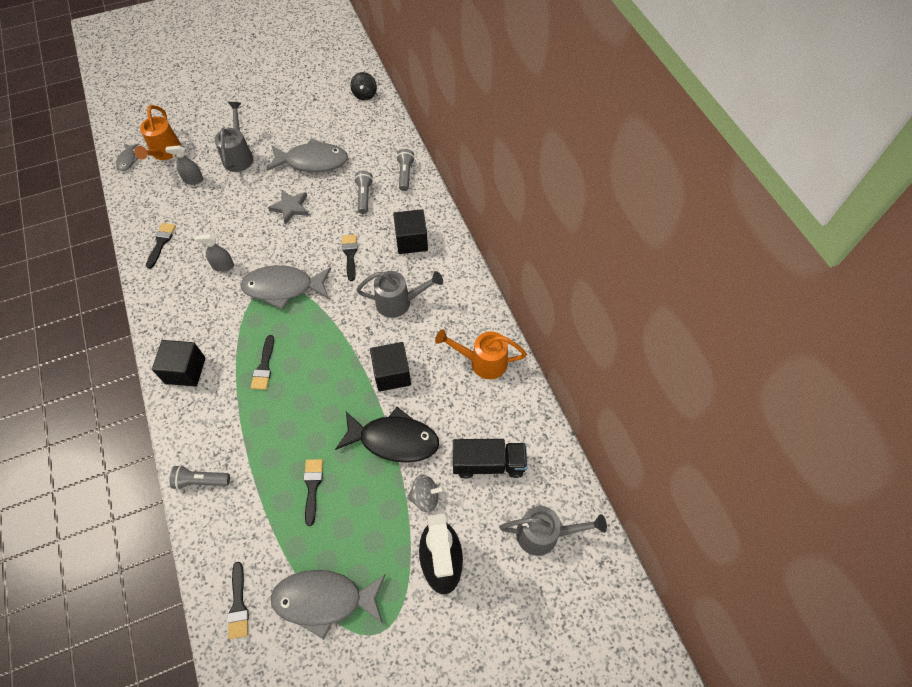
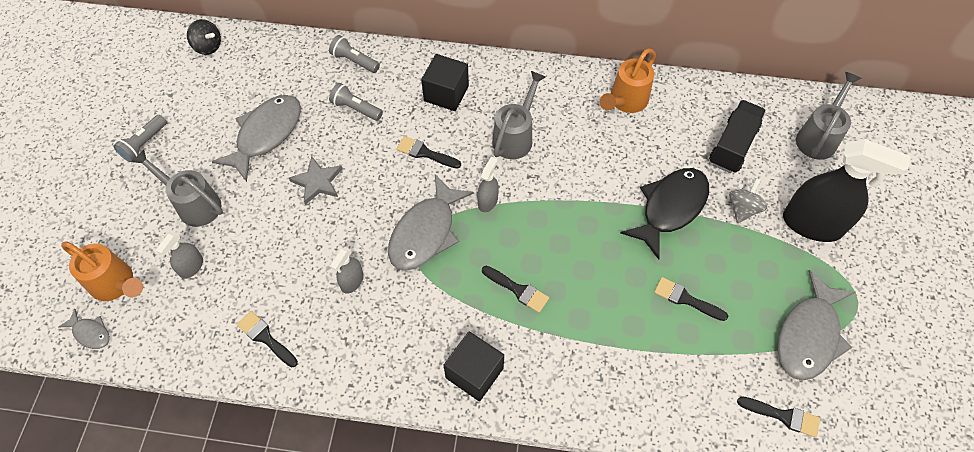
camera: 60 degrees left, 0 degrees up
(201, 481) = (626, 404): grey flashlight -> grey flashlight (144, 144)
(330, 312) = (488, 201): none -> grey spray bottle
(392, 374) = (596, 178): black cube -> none

